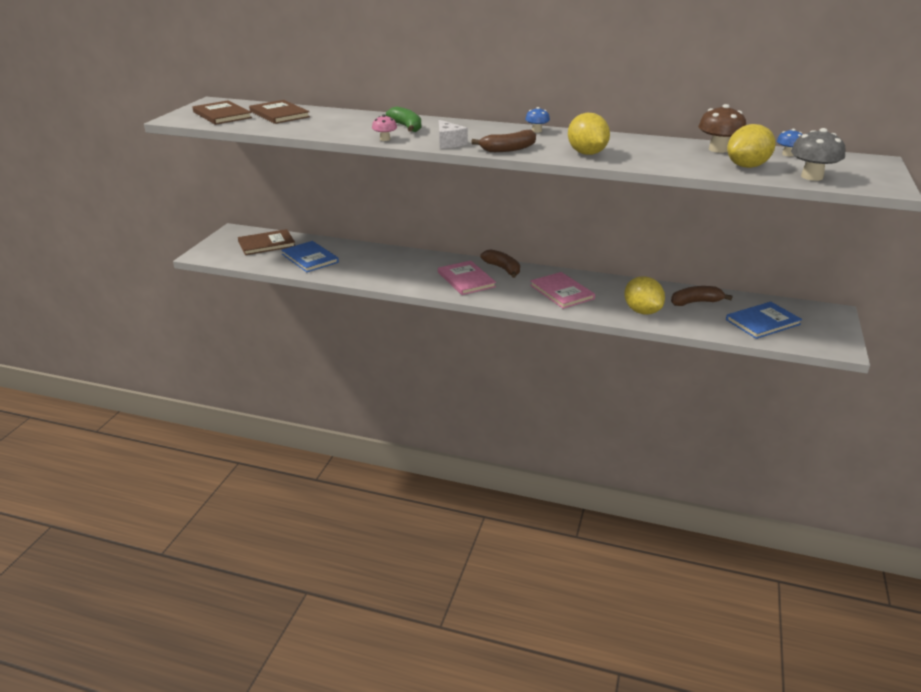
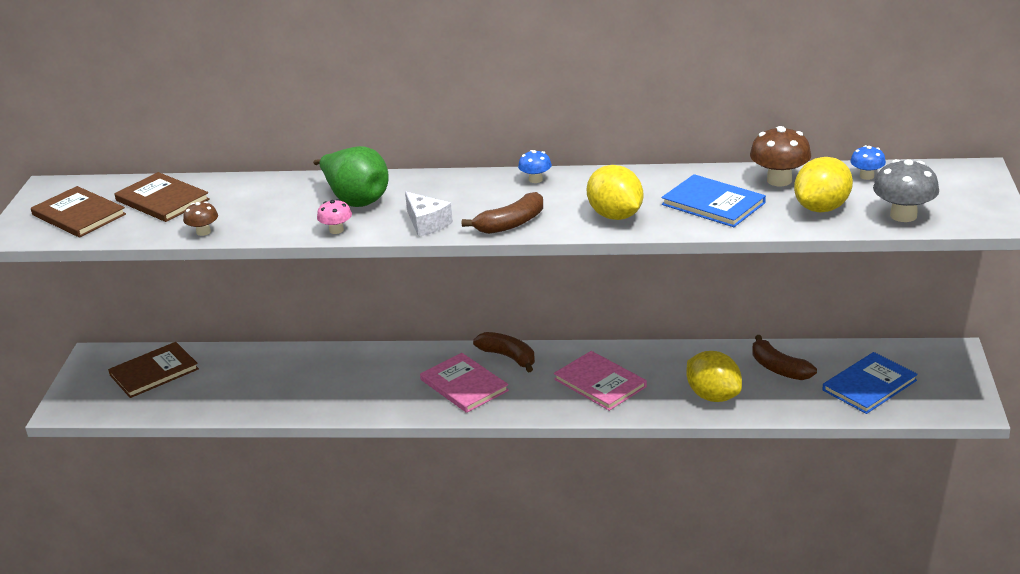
camera: 10 degrees left, 0 degrees up
(296, 130) = (203, 232): none -> brown mushroom
(310, 258) = (228, 387): blue book -> blue book (713, 204)
(406, 127) = (356, 199): green banana -> green pear
(696, 302) = (779, 368): brown banana -> brown banana turned 105 degrees counterclockwise

